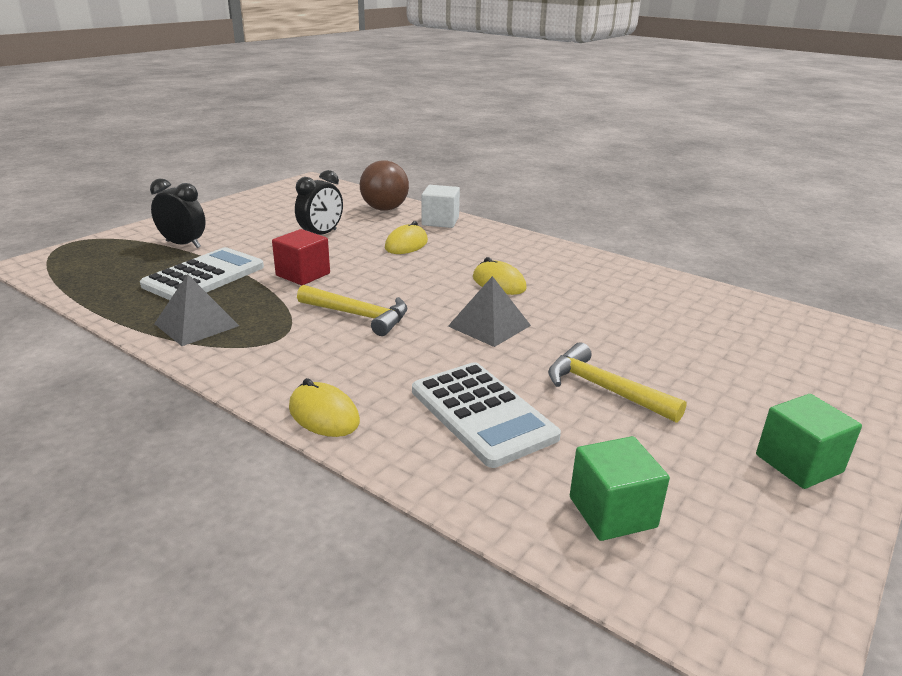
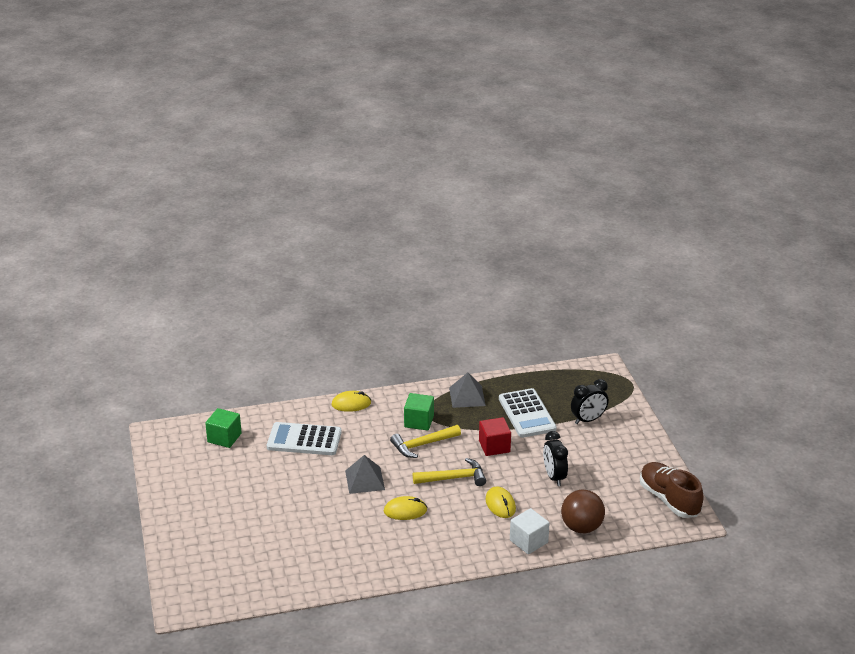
camera: 130 degrees right, 5 degrees up
(292, 191) = (669, 500): none -> brown shoe
(604, 389) = (277, 481): yellow hammer -> yellow hammer (454, 478)
(798, 463) = (181, 495): green cube -> green cube (419, 421)

